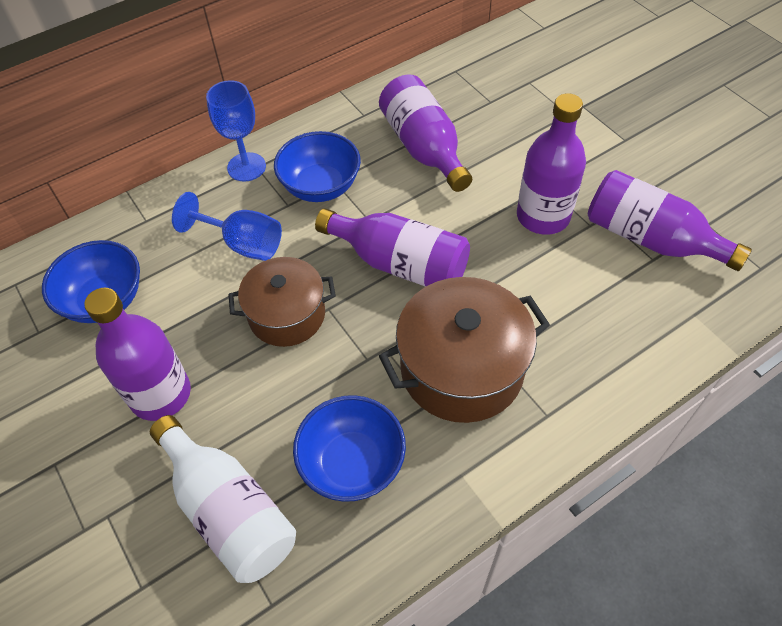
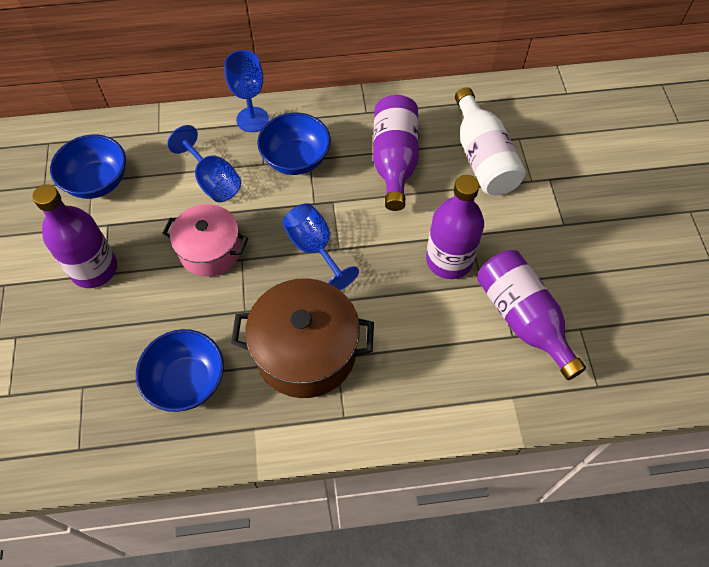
camera: 25 degrees right, 5 degrees up
(229, 510) = (90, 372): white bottle -> white bottle (483, 157)
(287, 315) = (210, 250): brown pot -> pink pot
(400, 263) = (314, 248): purple bottle -> blue goblet

